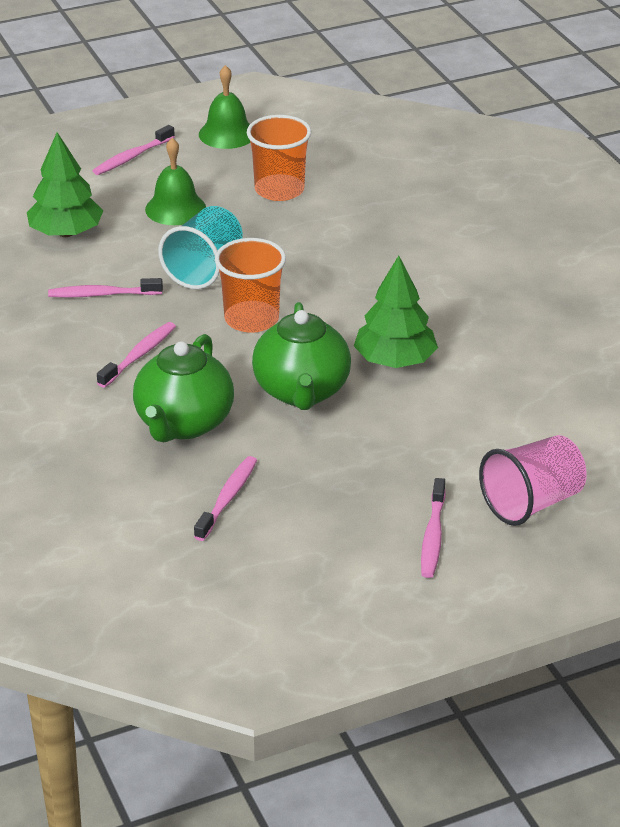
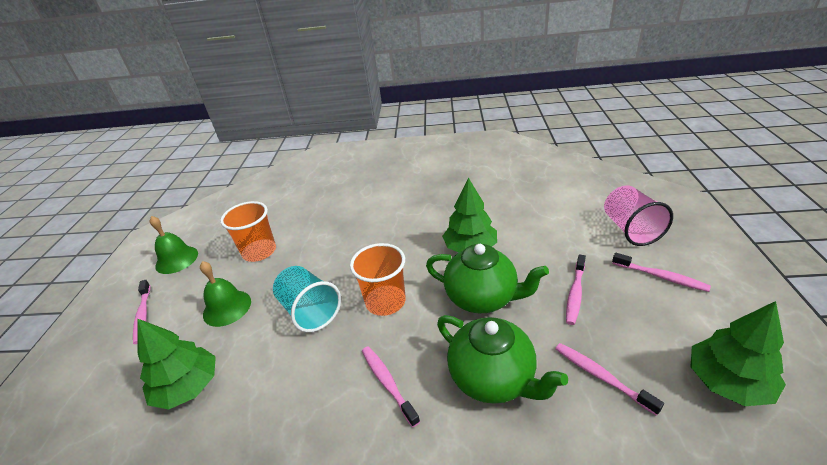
camera: 60 degrees left, 0 degrees up
(102, 294) = (290, 385): pink toothbrush -> pink toothbrush (575, 293)
(270, 589) = (727, 382): none -> green tree

